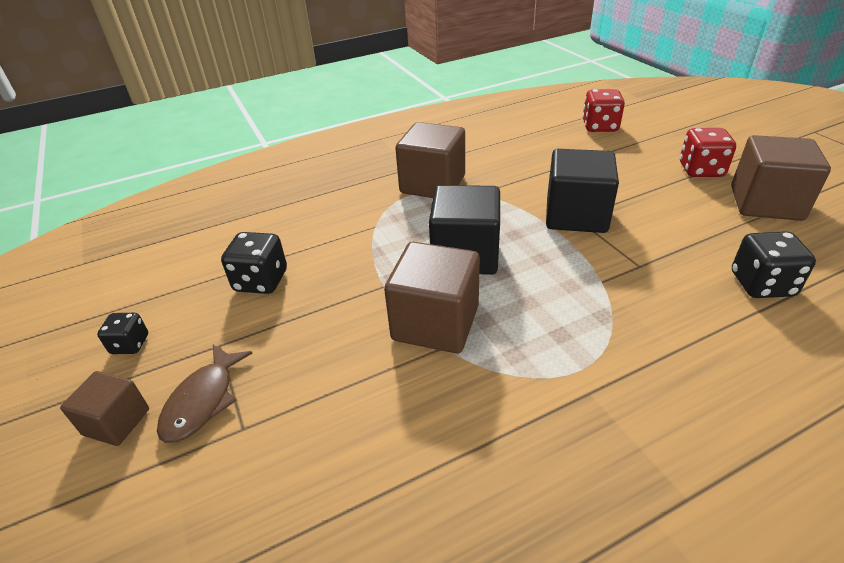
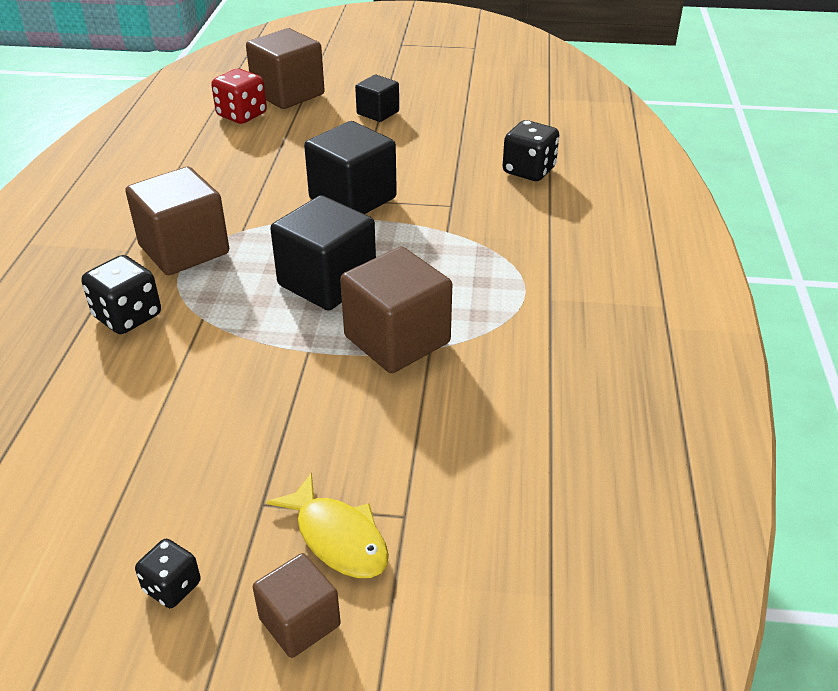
camera: 60 degrees left, 0 degrees up
(203, 401) = (338, 538): brown fish -> yellow fish
(261, 281) = (189, 437): black dice -> black dice (128, 316)
(701, 170) = (378, 113): red dice -> black cube
(765, 203) = (452, 115): brown cube -> brown cube (288, 94)

